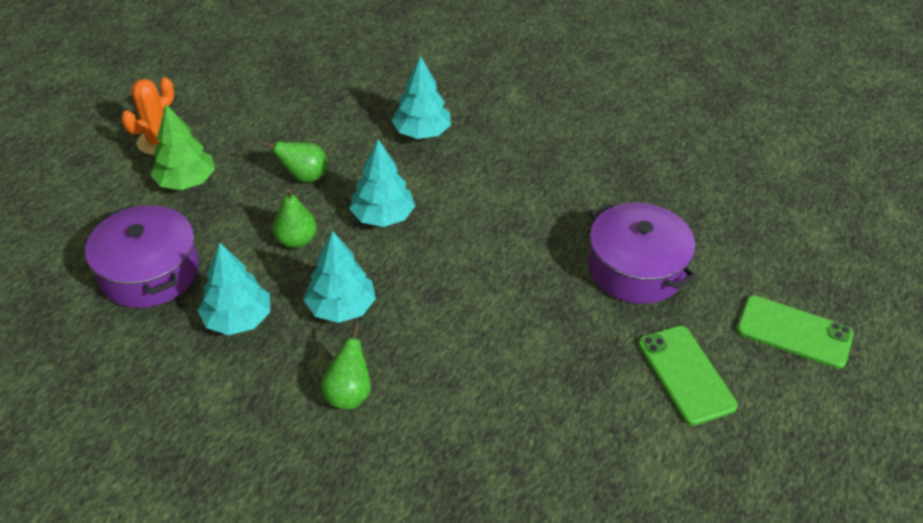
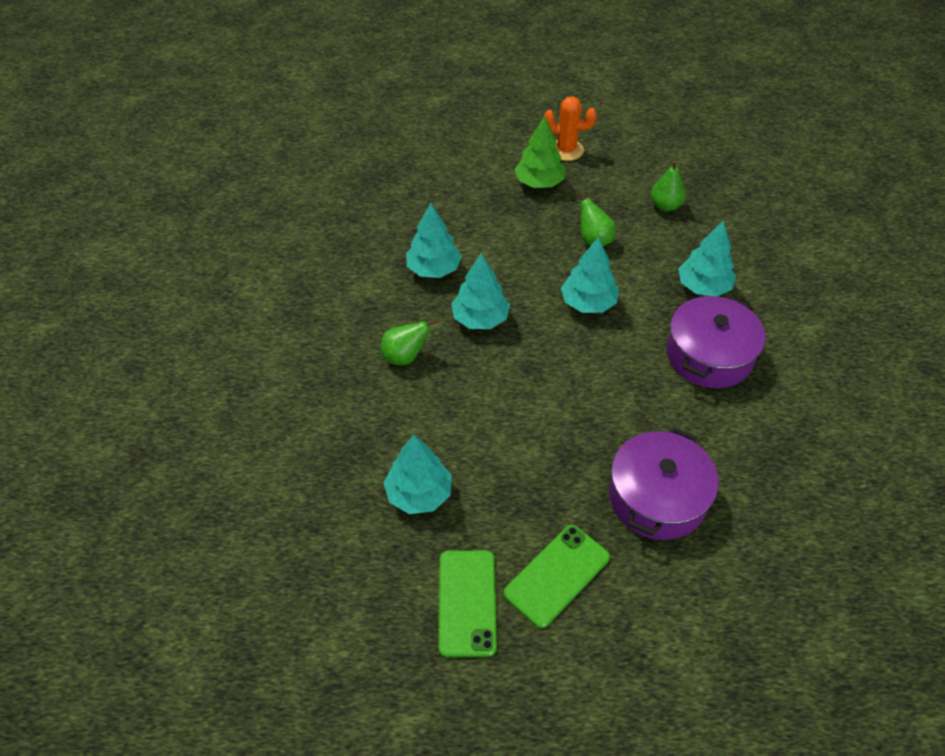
camera: 65 degrees right, 5 degrees up
(149, 272) = (445, 207): purple pot -> purple pot (709, 355)
(296, 240) = (526, 265): green pear -> green pear (665, 206)
(540, 451) = (419, 494): none -> turquoise tree
(794, 332) = (668, 657): green phone -> green phone (467, 602)

